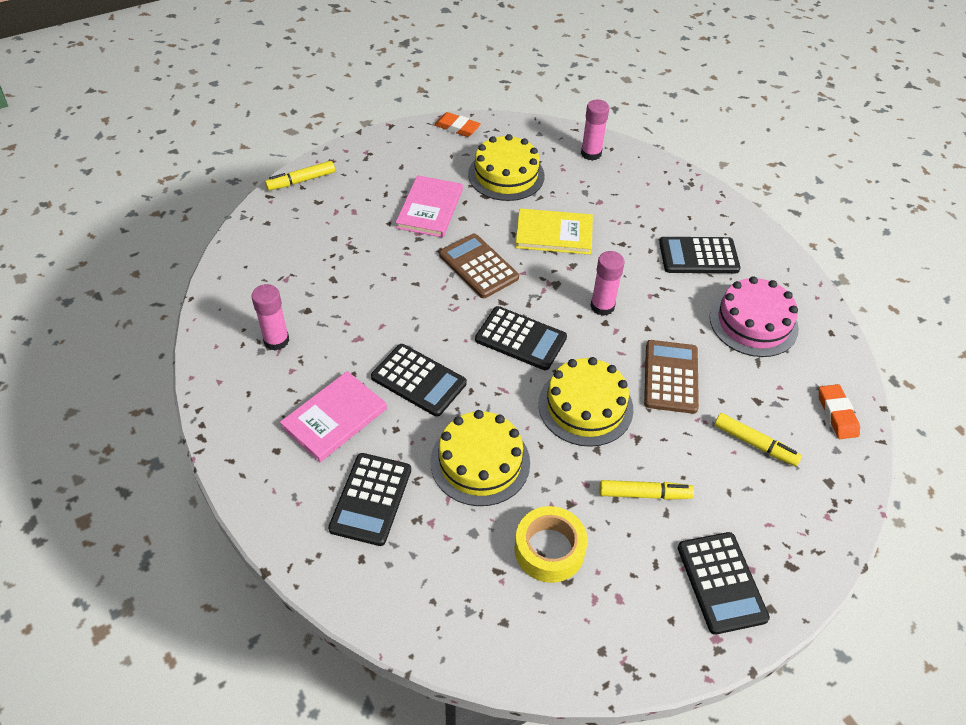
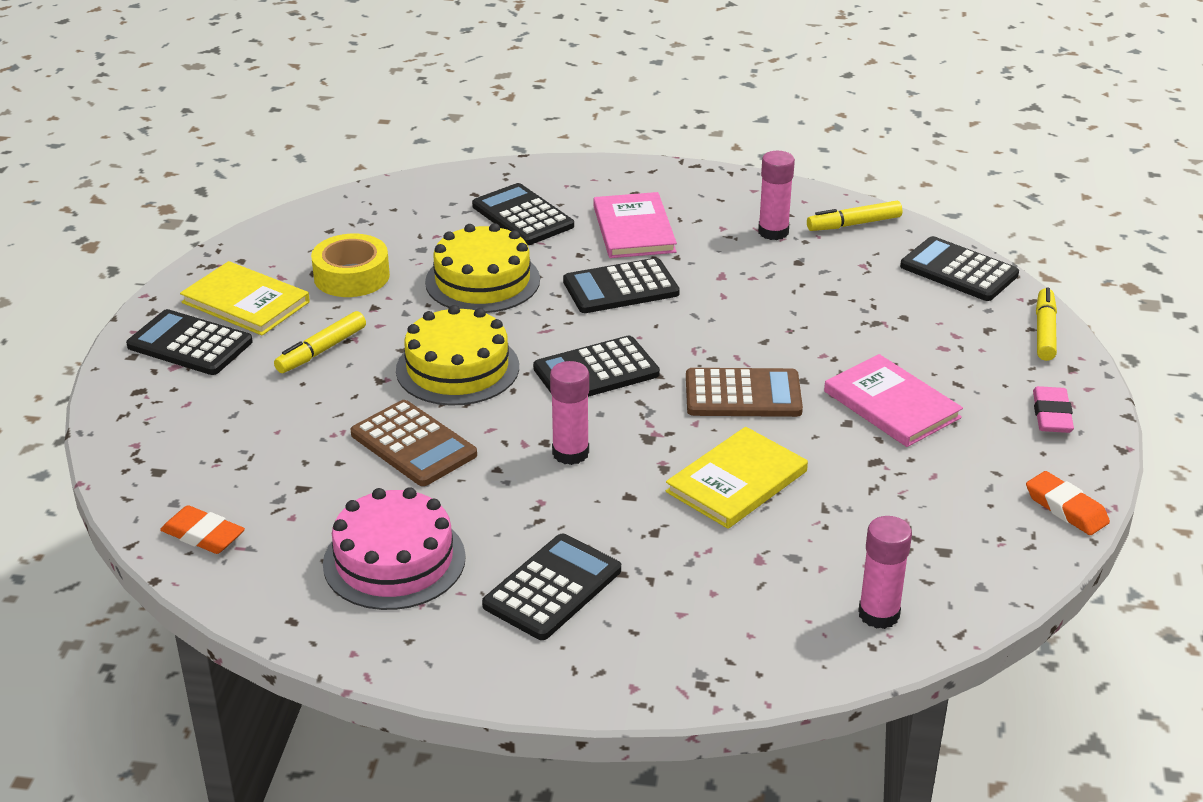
camera: 130 degrees right, 15 degrees down
(257, 236) = (958, 271): none -> black calculator
(383, 154) = (1051, 415): none -> pink eraser
(457, 127) = (1066, 508): orange eraser -> orange eraser turned 75 degrees clockwise
(506, 175) = (904, 501): yellow cake -> none
(645, 593) = (245, 302): none -> yellow book
(755, 444) = (263, 450): yellow marker -> yellow marker (853, 224)

